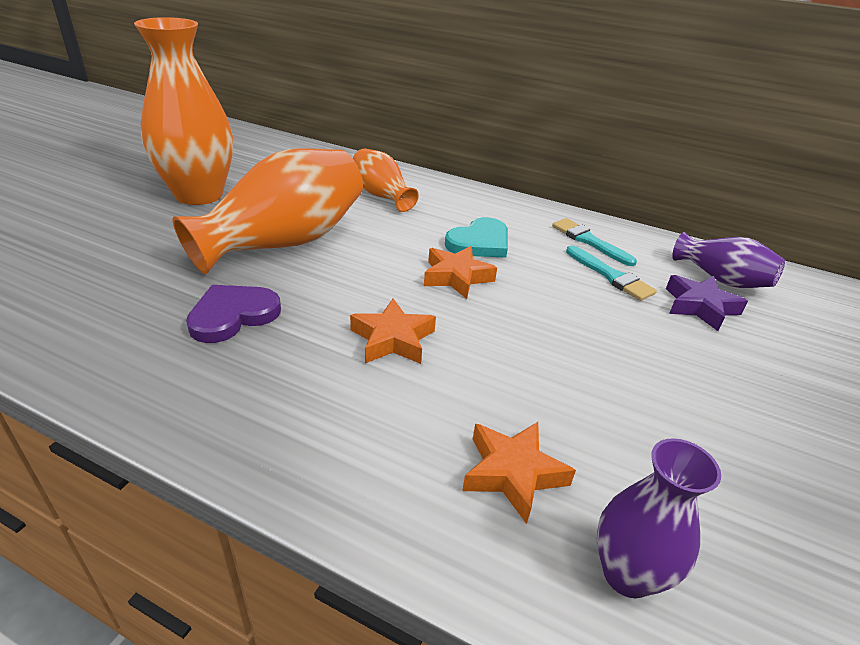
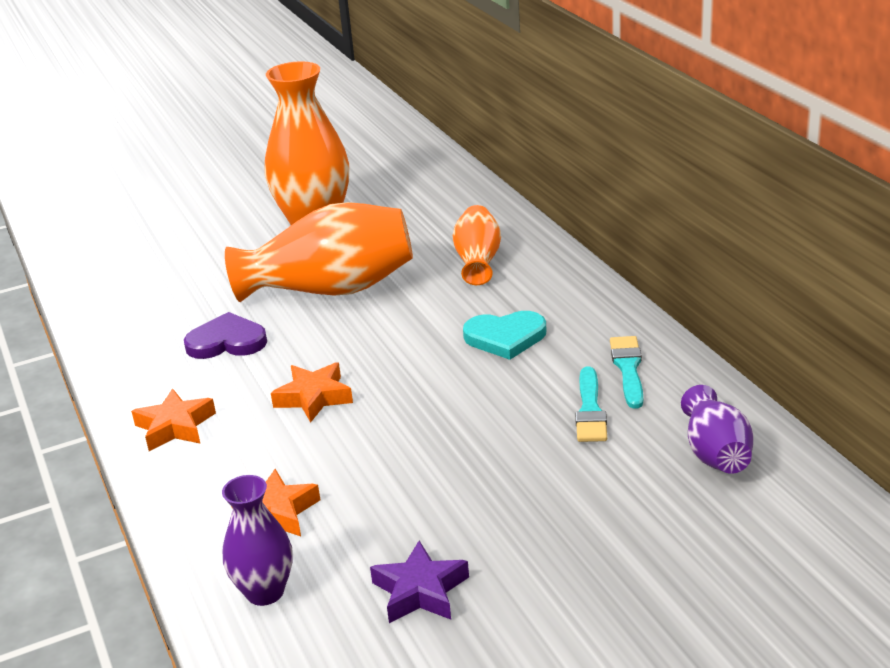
camera: 45 degrees right, 5 degrees down
(456, 277) = (435, 364): orange star -> orange star (175, 427)
(699, 307) = (635, 468): purple star -> purple star (420, 591)

